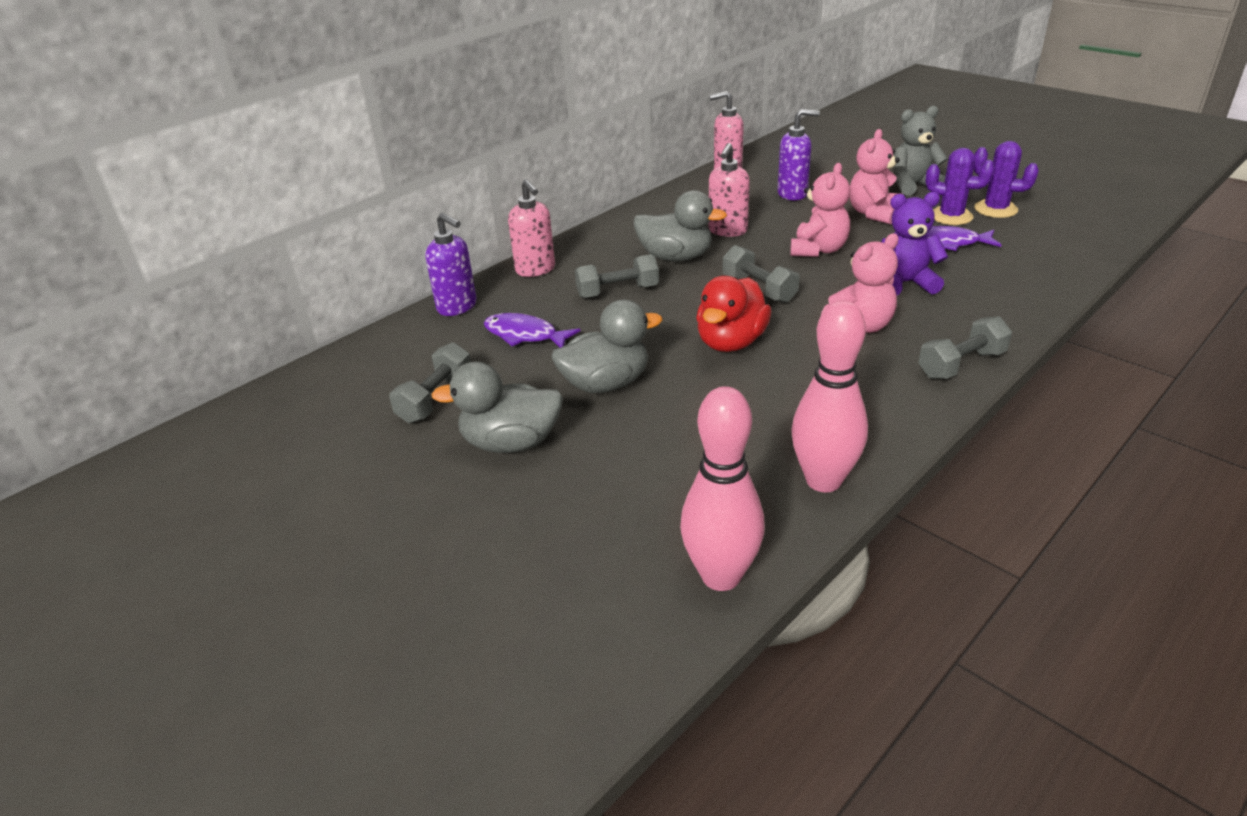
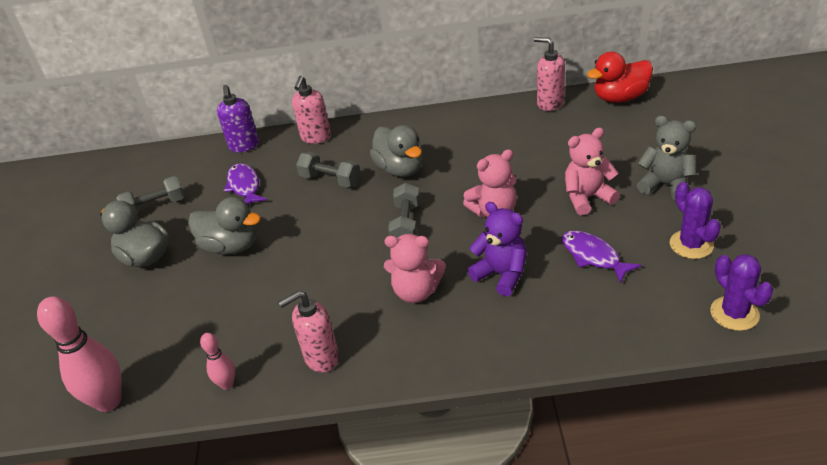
camera: 45 degrees right, 5 degrees up
(727, 231) = (464, 162): pink soap dispenser -> pink soap dispenser (321, 358)
(731, 342) = (329, 257): red duck -> red duck (620, 98)
(792, 194) = (560, 148): purple soap dispenser -> none
(823, 480) = (227, 384): pink bowling pin -> pink bowling pin, size x0.51
(951, 216) = (641, 232): purple cactus -> purple cactus (734, 313)
(961, 364) = (424, 363): grey dumbbell -> none

